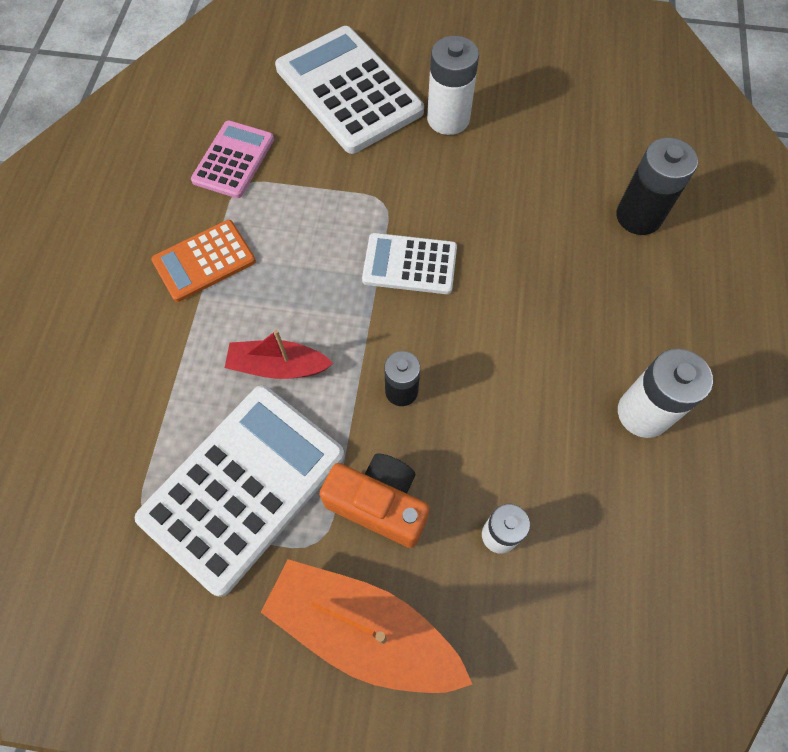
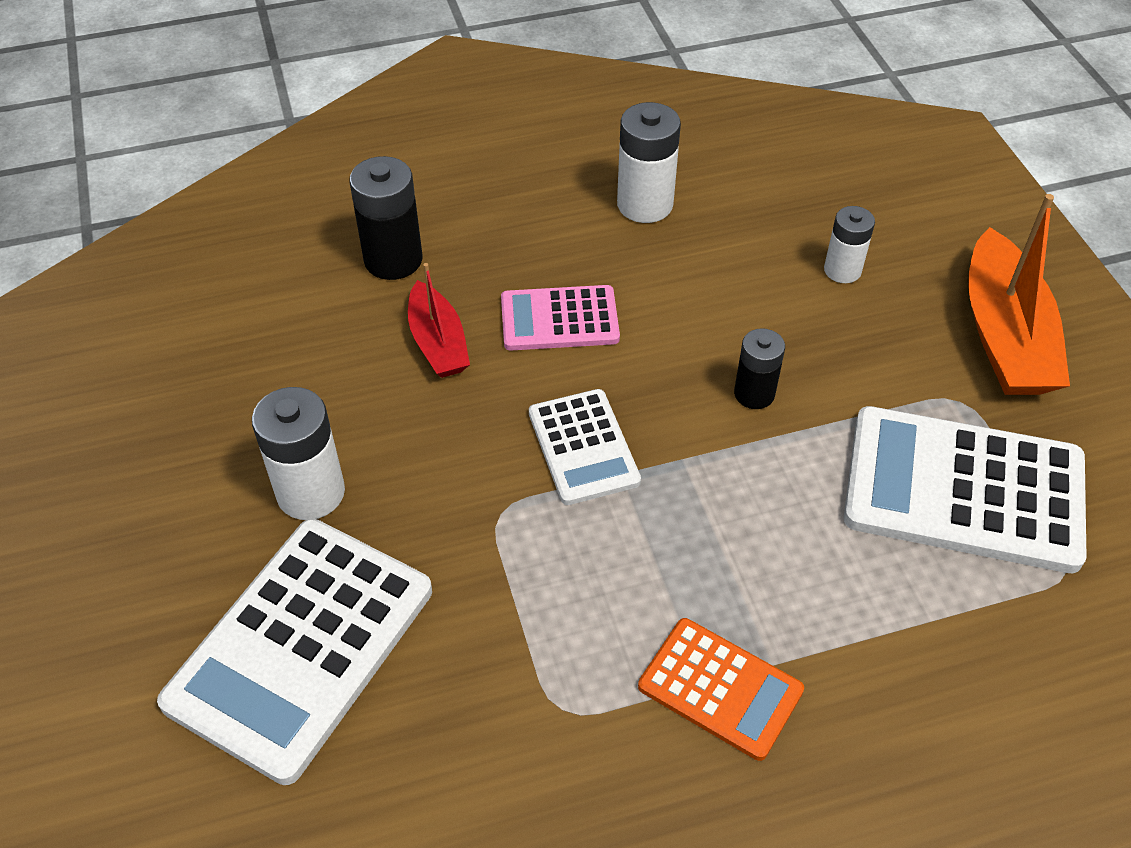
camera: 115 degrees left, 15 degrees down
(233, 160) = (521, 748): pink calculator -> pink calculator (559, 319)
(278, 366) = (808, 523): red boat -> red boat (438, 343)
(379, 504) = (886, 367): orange camera -> none

